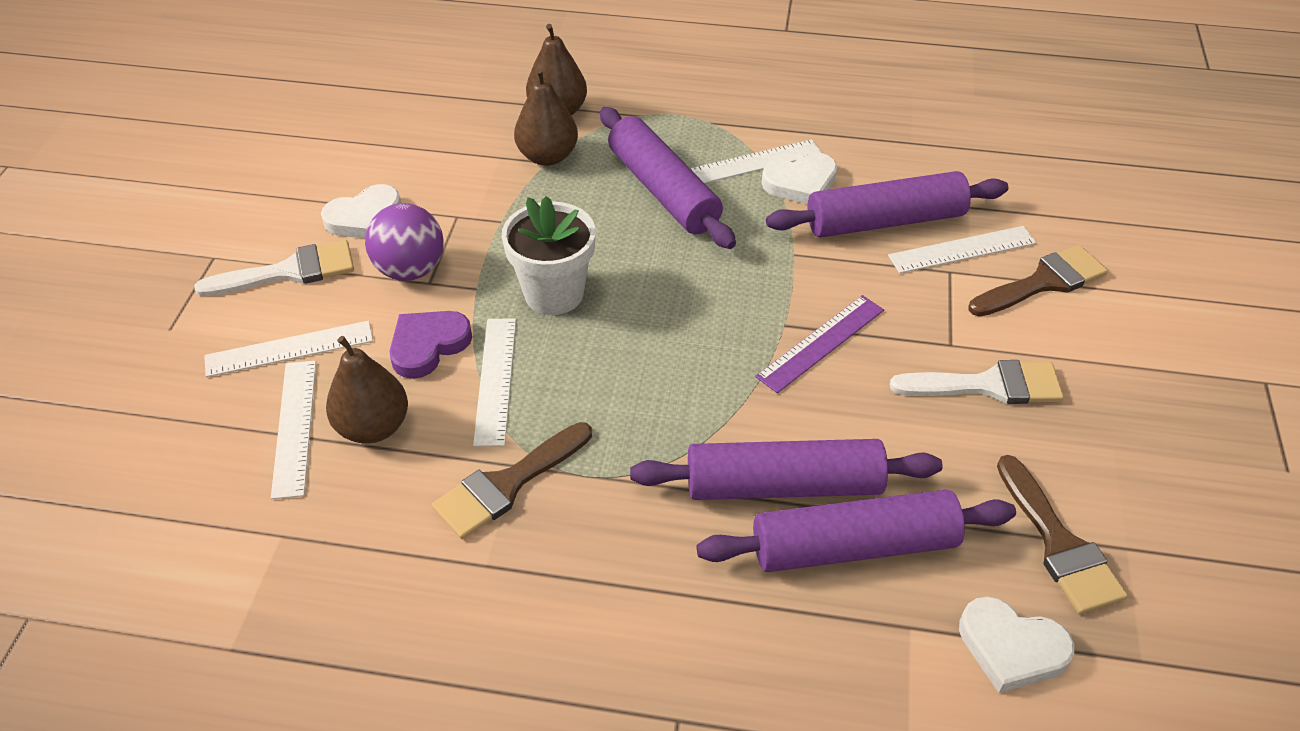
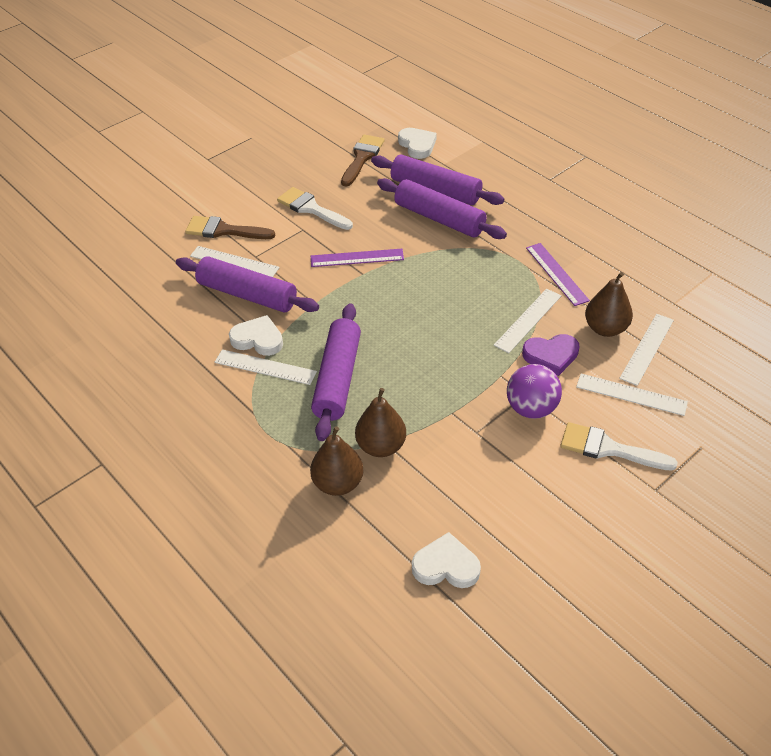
camera: 140 degrees left, 0 degrees up
(365, 218) = (537, 464): white heart -> white heart (446, 566)
(507, 484) = (556, 274): brown brush -> purple ruler
(554, 293) = (460, 349): white flower pot -> none

